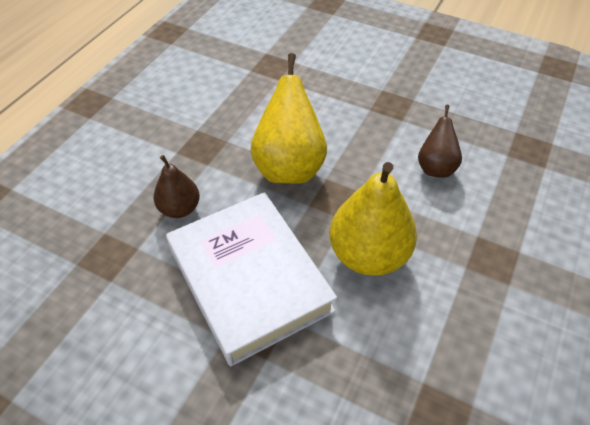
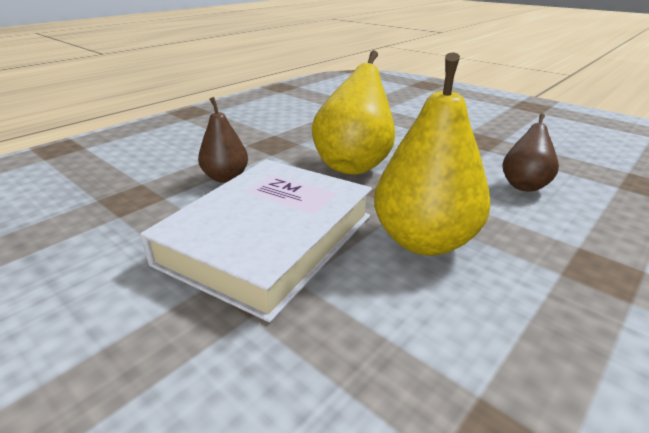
camera: 15 degrees right, 20 degrees down
(249, 280) = (268, 239): white book -> white book turned 45 degrees clockwise

